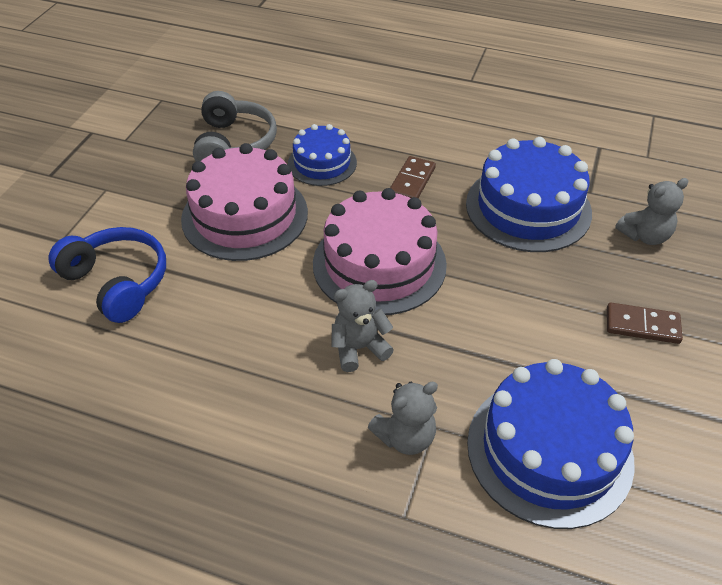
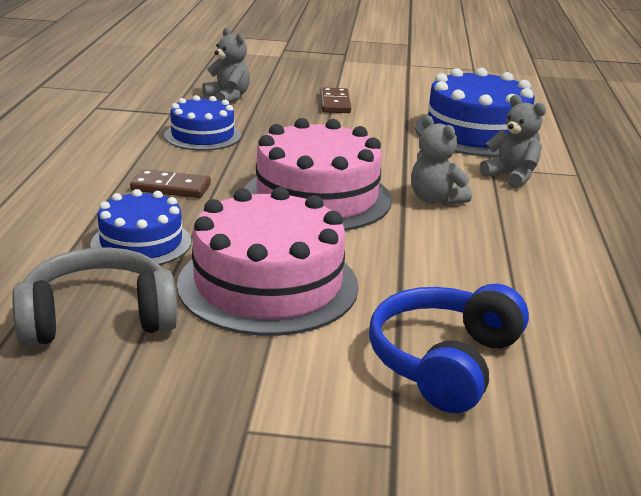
camera: 105 degrees left, 20 degrees down
(528, 208) = (202, 135): blue cake -> blue cake, size x0.59

